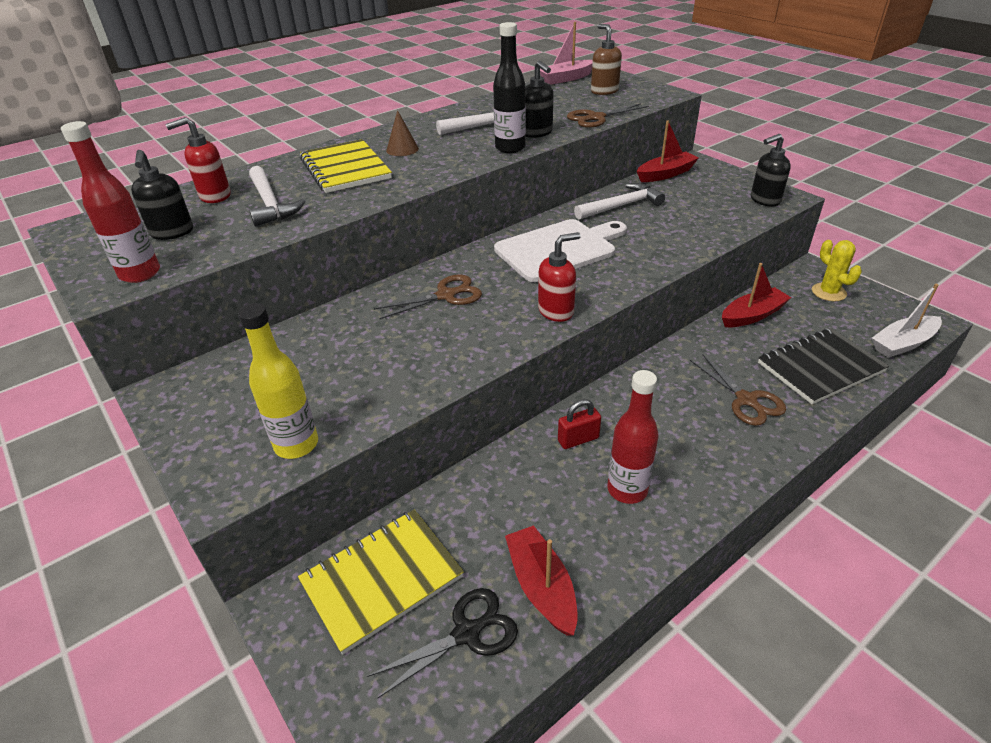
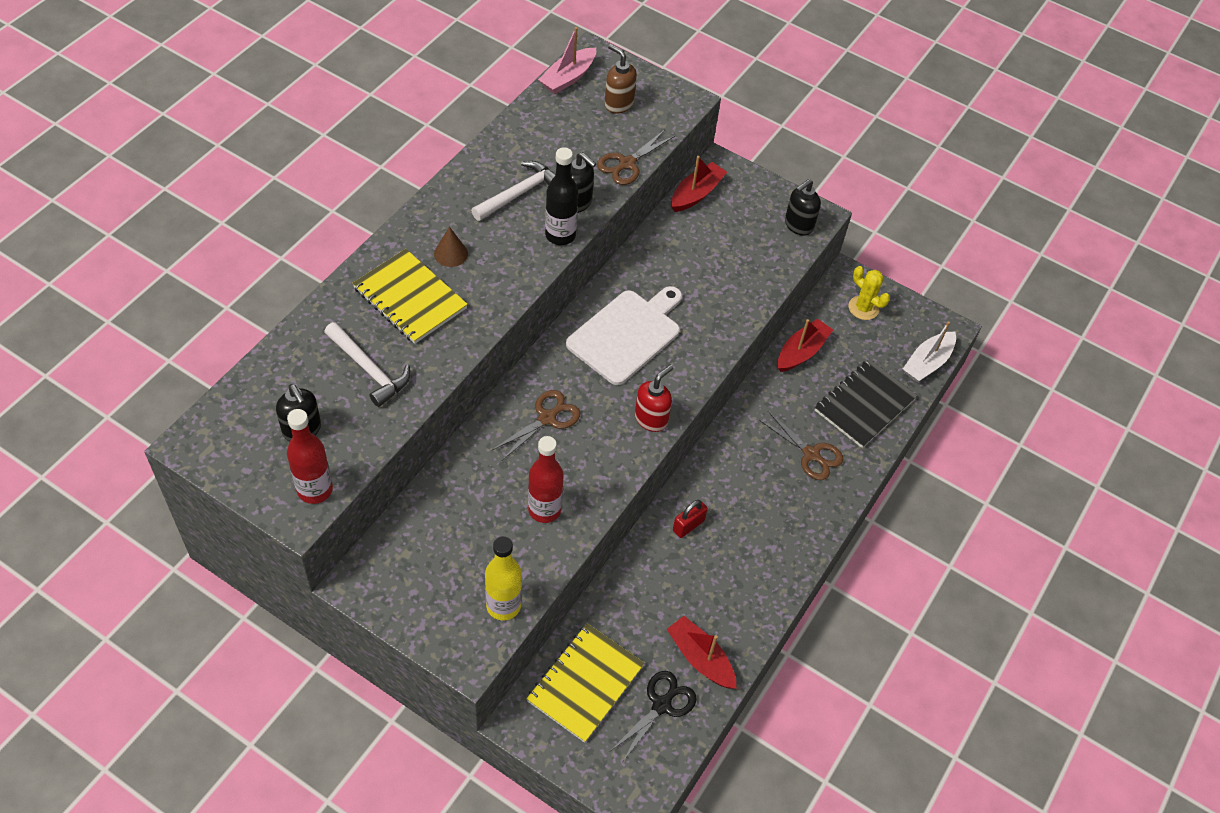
camera: 25 degrees left, 15 degrees up
(215, 196) = (303, 367): red soap dispenser -> none
(621, 206) = (666, 256): white hammer -> none
(627, 490) = (738, 564): red bottle -> red bottle (544, 510)

